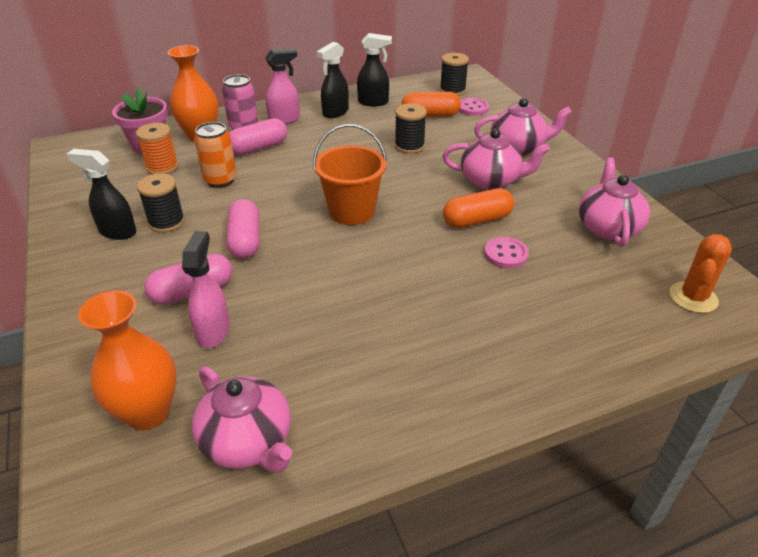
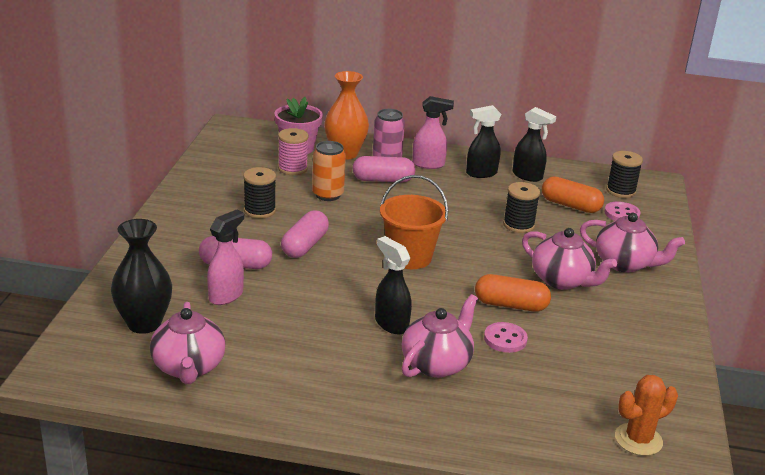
camera: 30 degrees right, 10 degrees down
(117, 232) = (219, 204): black spray bottle -> black spray bottle (391, 324)
(148, 412) = (144, 323): orange vase -> black vase
(162, 167) = (292, 168): orange spool -> pink spool
(608, 228) = (628, 359): pink teapot -> pink teapot (437, 364)

